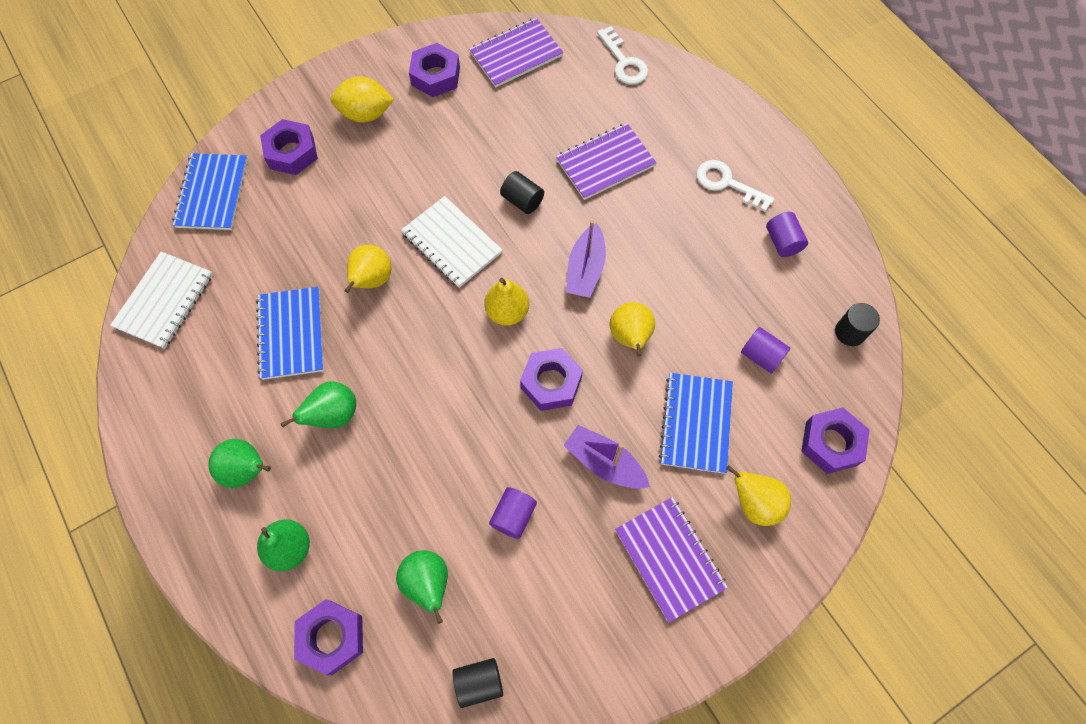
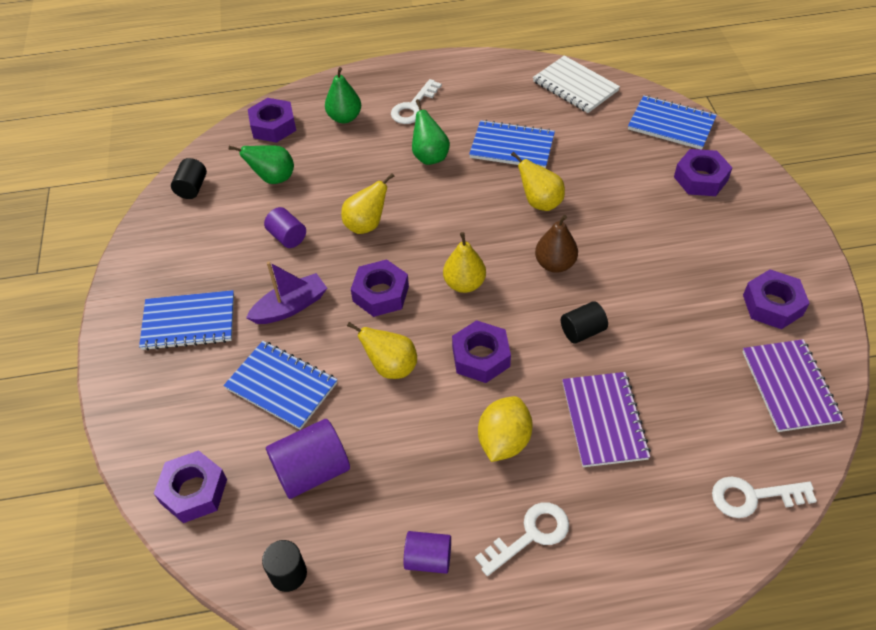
camera: 115 degrees right, 15 degrees down
(247, 470) = (413, 107): green pear -> white key
(366, 114) = (733, 238): yellow lemon -> yellow lemon (504, 441)
(451, 243) = (555, 264): white notebook -> brown pear
(585, 269) = (481, 357): purple boat -> purple nut
(669, 558) = (189, 322): purple notebook -> blue notebook
(754, 503) = (187, 401): yellow pear -> yellow pear (366, 225)
(761, 356) = (312, 471): purple cylinder -> purple cylinder, size x1.63

